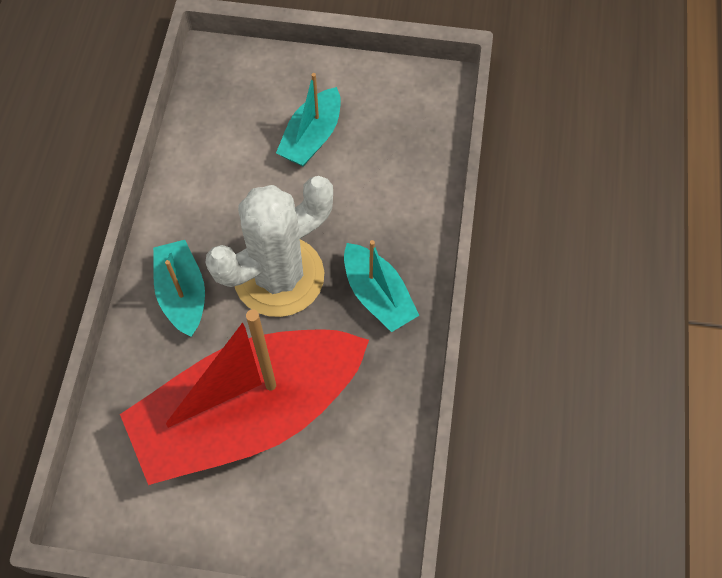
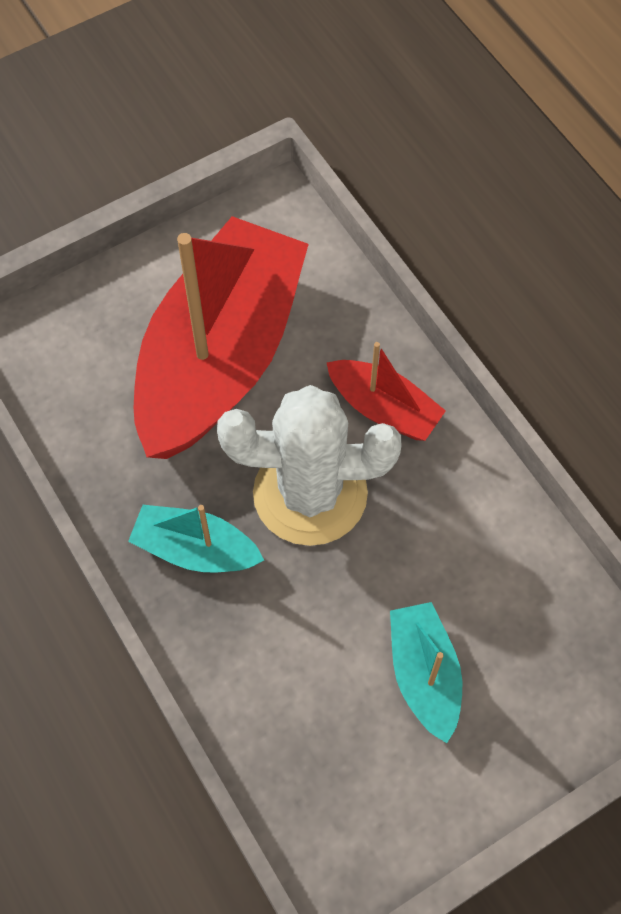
camera: 140 degrees right, 0 degrees up
(182, 294) = (383, 409): turquoise boat -> red boat
(279, 276) = (310, 493): white cactus -> white cactus turned 75 degrees clockwise

